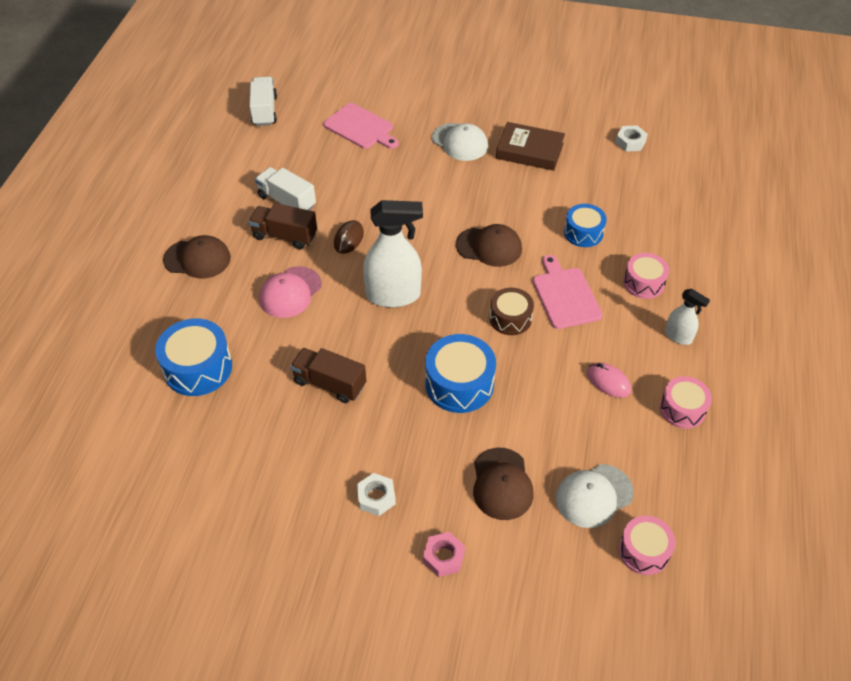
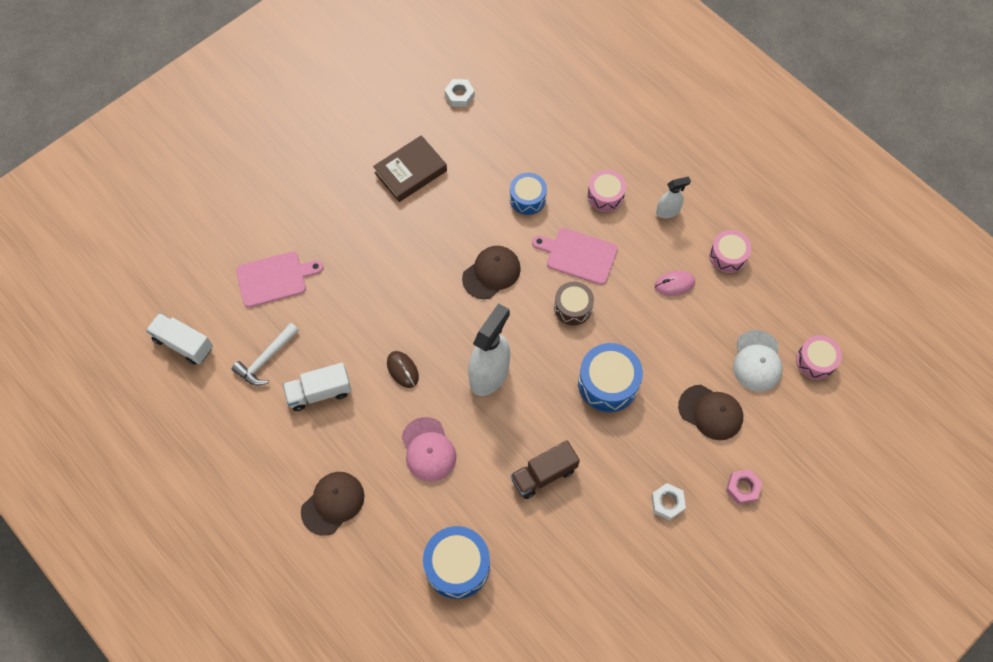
camera: 55 degrees left, 15 degrees up
(285, 236) = (360, 417): brown truck -> none
(289, 158) = (266, 359): none -> white hammer
(460, 142) = (358, 215): white cap -> none

